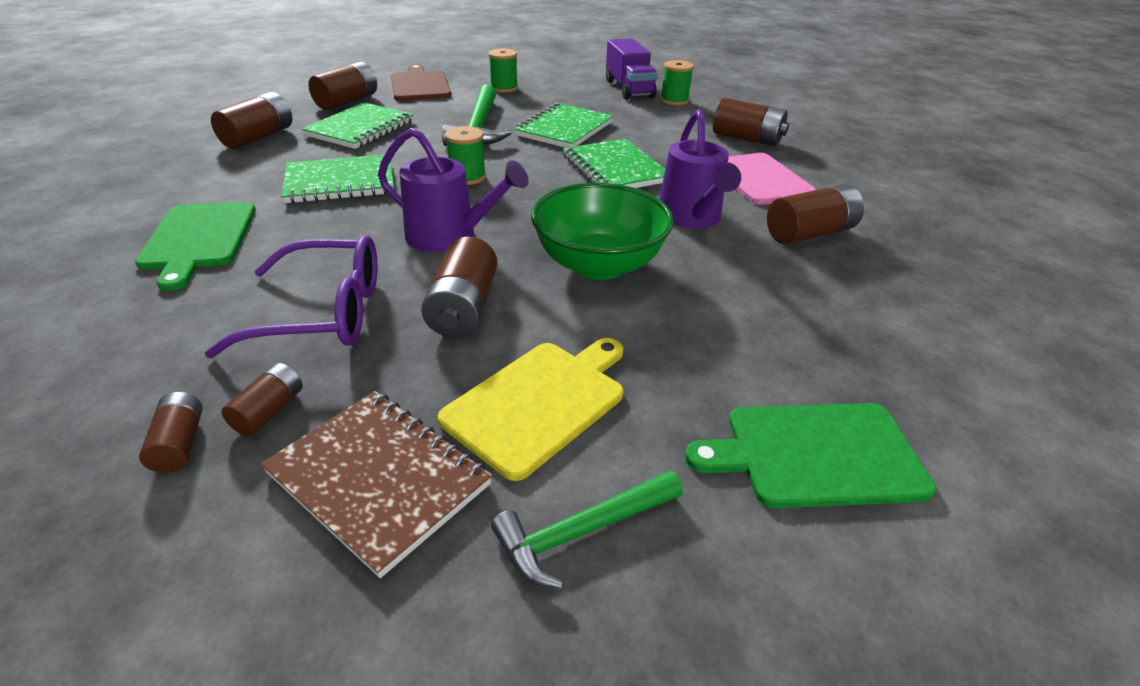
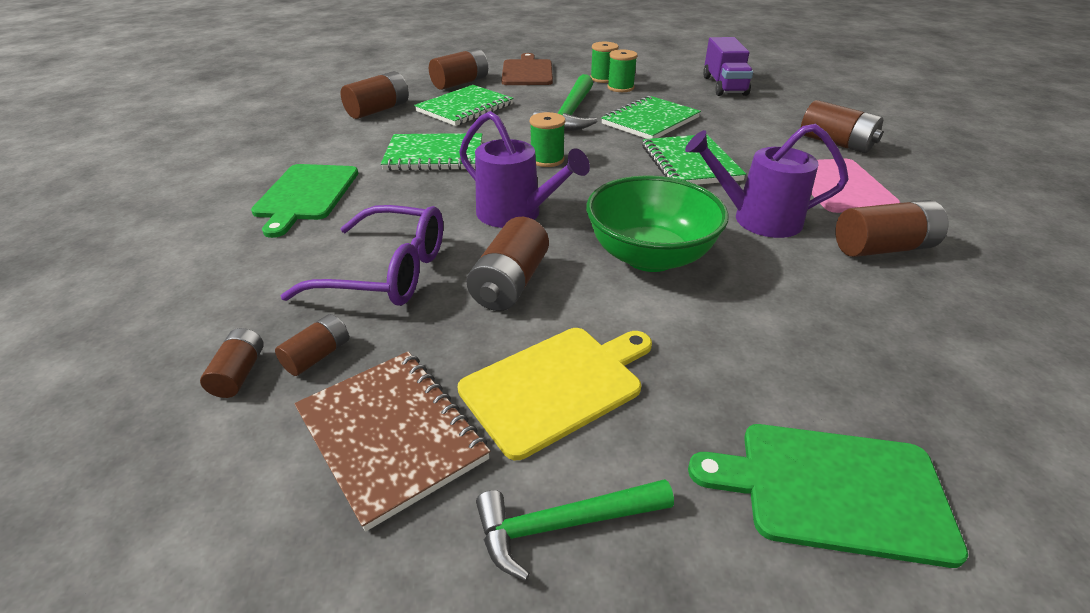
camera: 15 degrees right, 0 degrees up
(674, 100) = (767, 100): green spool -> green spool (620, 88)
(692, 218) = (757, 219): purple watering can -> purple watering can turned 90 degrees clockwise

